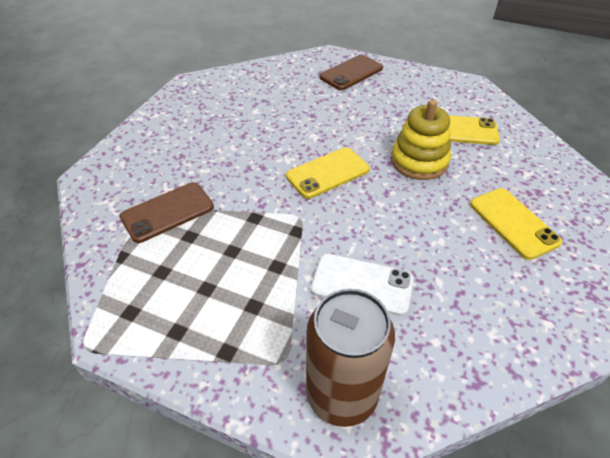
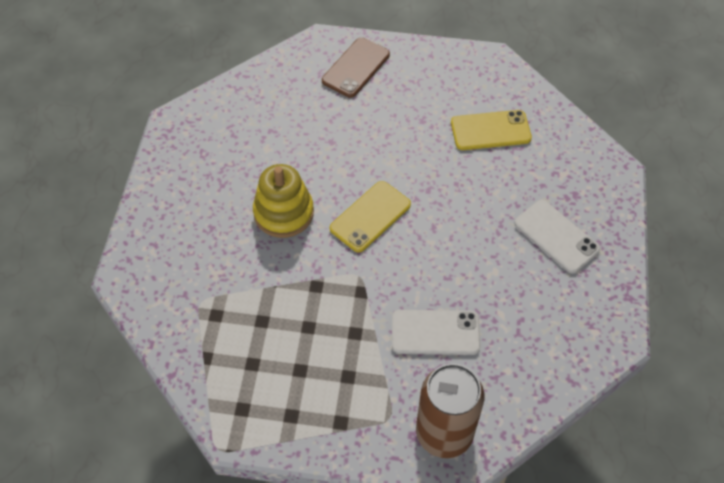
camera: 15 degrees left, 10 degrees up
(167, 212) = (228, 300): brown phone -> none
(419, 161) = (457, 182): yellow stacking toy -> yellow stacking toy (283, 213)
(513, 223) = (556, 236): yellow phone -> white phone

